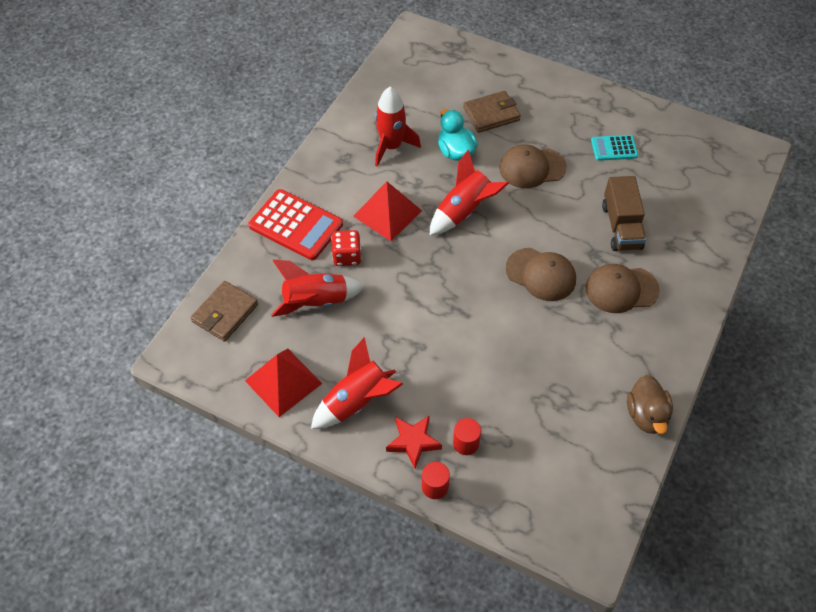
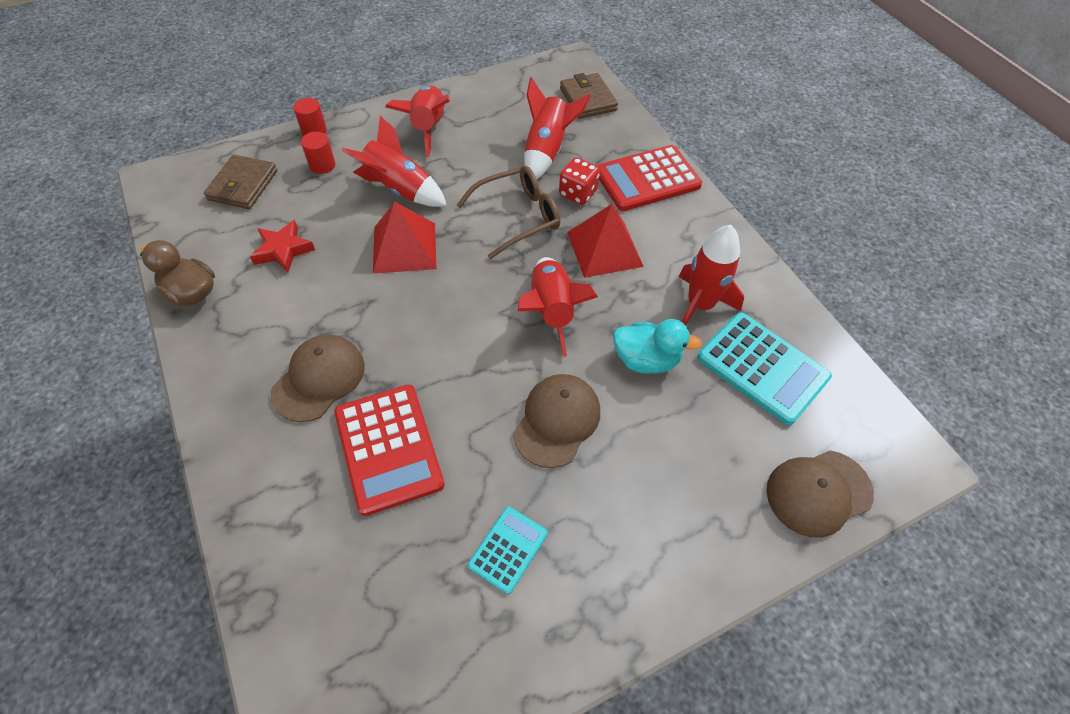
camera: 125 degrees right, 0 degrees up
(283, 382) = (490, 100): red pyramid -> red pyramid (404, 247)
(402, 276) = (518, 217): none -> brown glasses
(412, 103) = (762, 368): none -> turquoise calculator
(413, 442) = (360, 139): red star -> red star (283, 250)
(442, 368) = (399, 189): none -> red rocket
(491, 114) = (682, 441): brown wallet -> brown wallet (243, 185)
(541, 274) = (410, 322): brown cap -> brown cap (818, 492)
(621, 226) = (388, 448): brown truck -> red calculator

